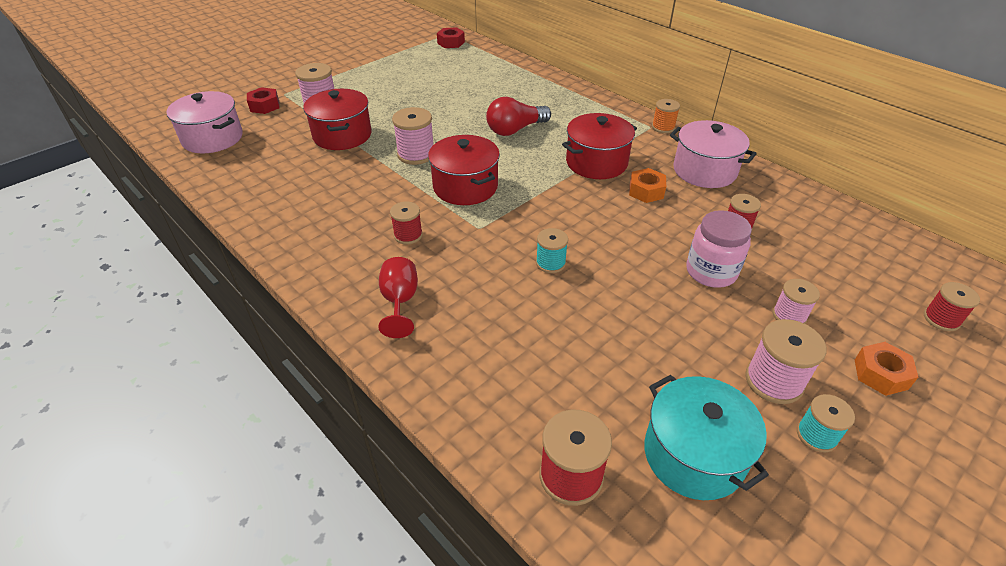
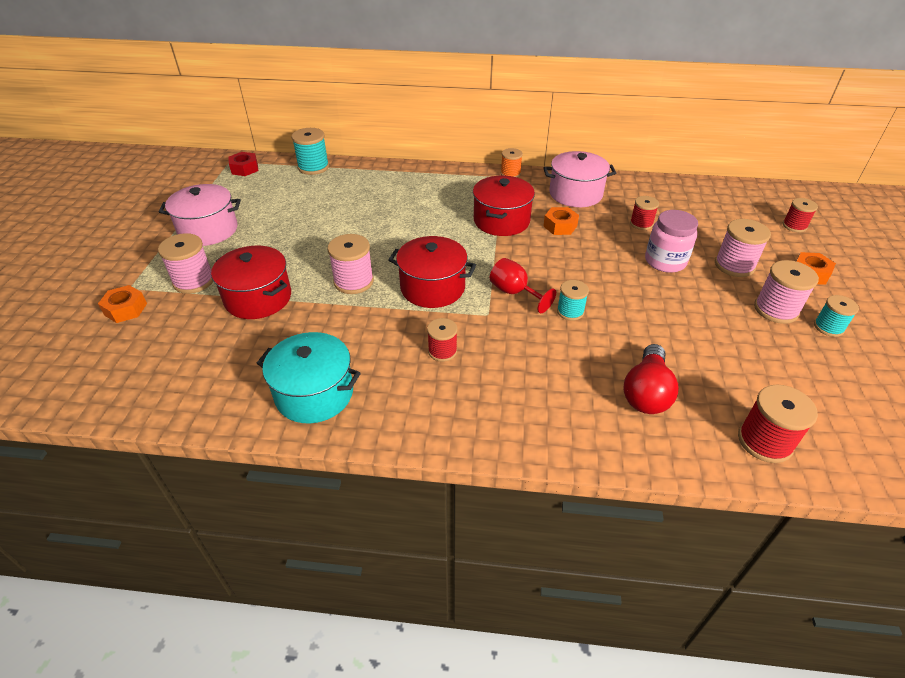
camera: 40 degrees left, 0 degrees up
(212, 138) = (111, 370): pink pot -> pink pot (208, 230)
(265, 106) = (126, 309): red nut -> orange nut
(400, 302) = (510, 406): red goblet -> red goblet (514, 293)
(501, 59) = (313, 167): none -> turquoise spool
(515, 130) = (408, 222): red light bulb -> red light bulb (646, 392)
(693, 454) = (798, 380): turquoise pot -> turquoise pot (314, 394)
(789, 315) = (734, 265): pink spool -> pink spool, size x1.55

